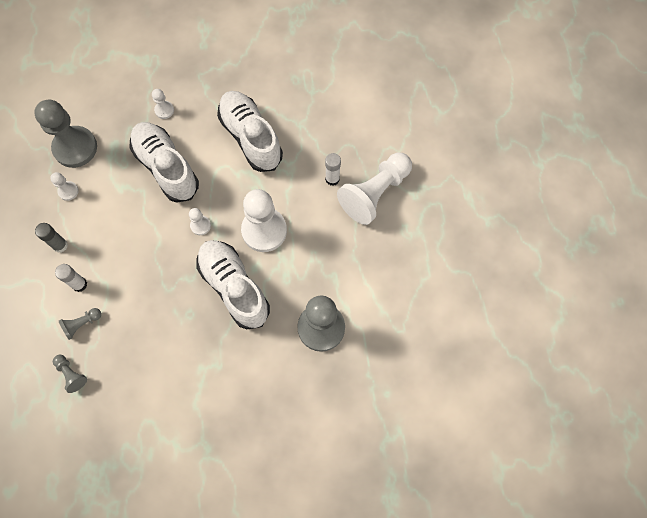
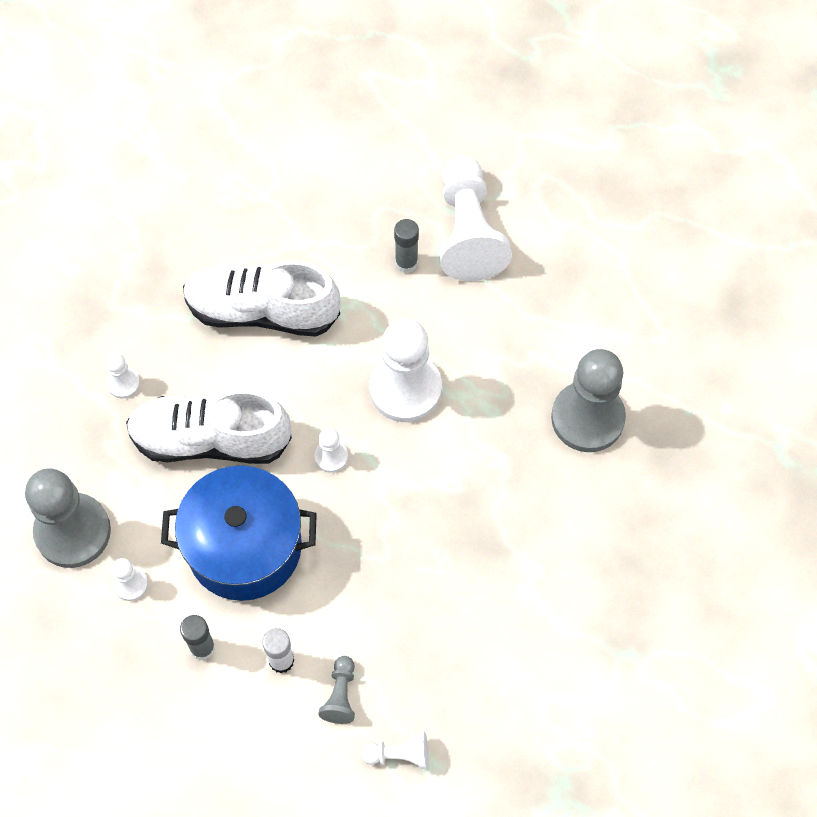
camera: 50 degrees left, 5 degrees down
(71, 374) = (399, 754): grey pawn -> white pawn
(124, 224) = (244, 547): none -> blue pot
(234, 287) = (450, 477): white shoe -> none
(332, 179) = (406, 263): white glue stick -> grey glue stick

